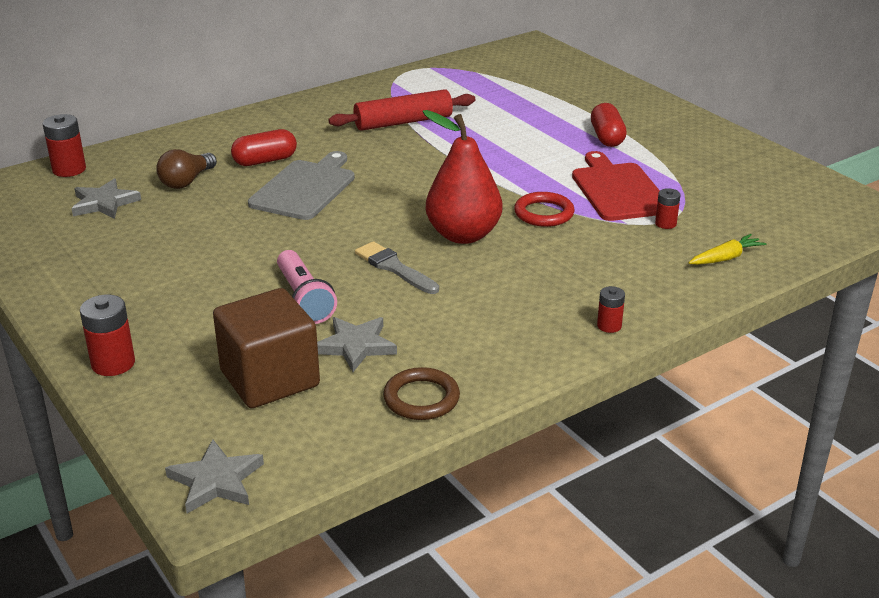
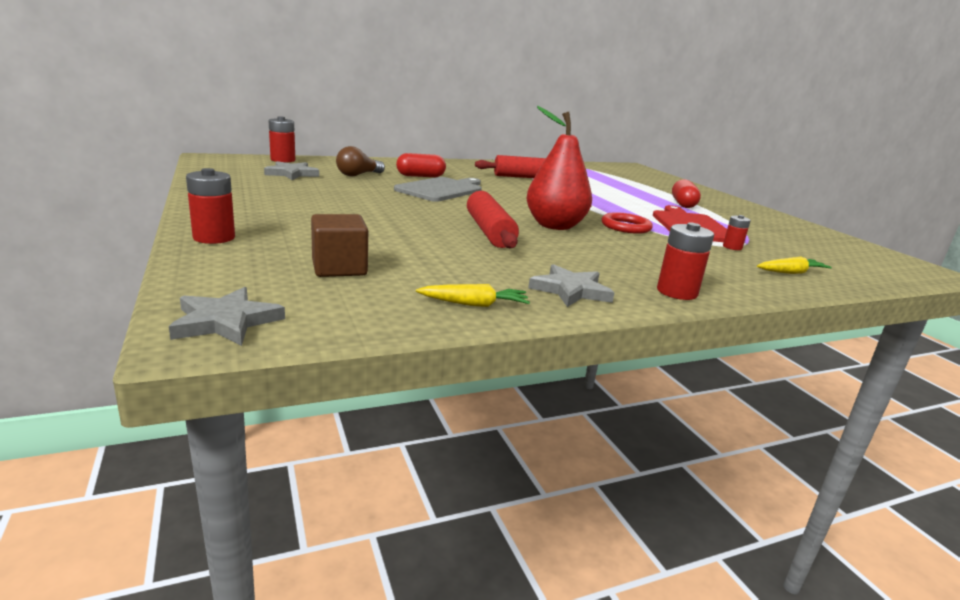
camera: 10 degrees right, 10 degrees down
(270, 379) = (339, 268): brown cube -> brown cube, size x0.66
(304, 299) = (404, 233): pink flashlight -> none
(355, 346) = (431, 263): grey star -> grey star (570, 290)
(394, 268) = (489, 231): grey brush -> red rolling pin
(421, 398) = (474, 304): brown ring -> yellow carrot
(609, 326) = (677, 292): red battery -> red battery, size x1.67

